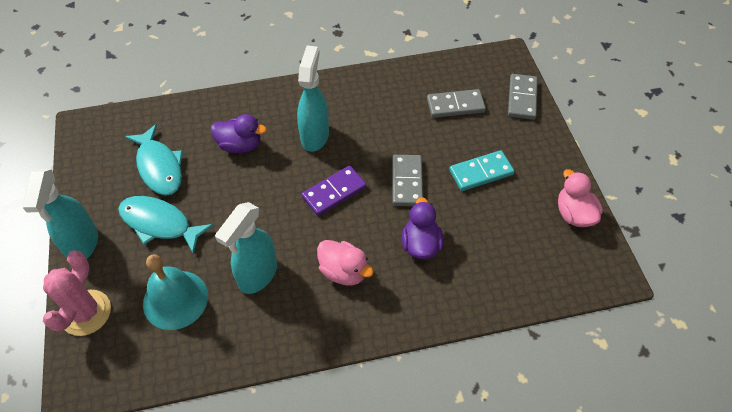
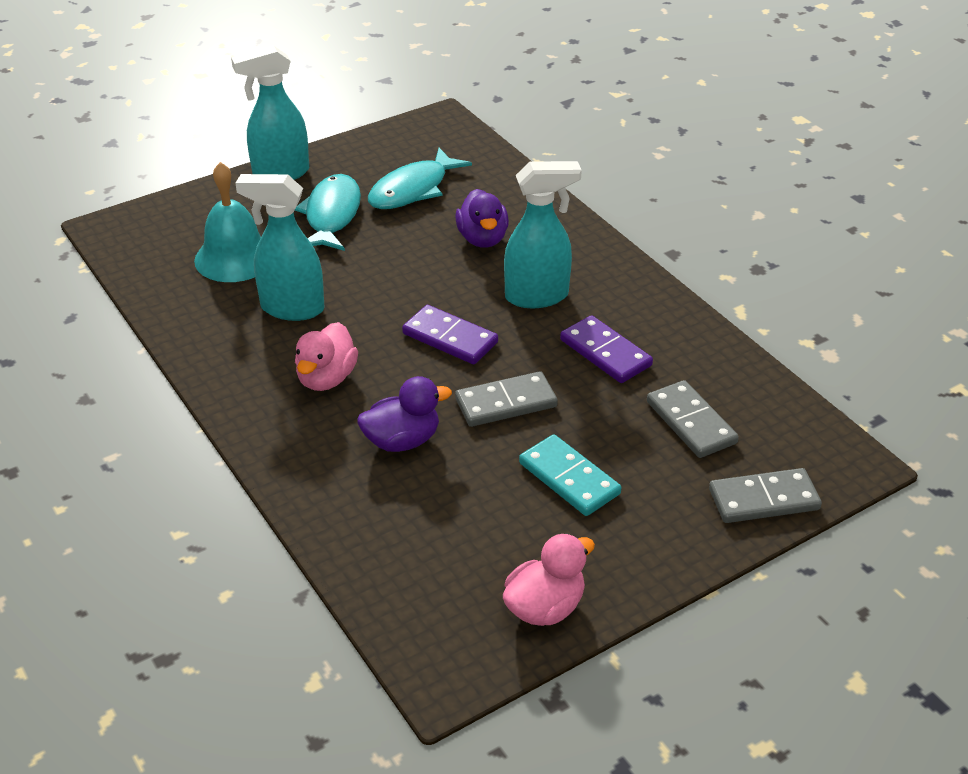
camera: 70 degrees right, 15 degrees down
(86, 313) = (196, 204): pink cactus -> none
(382, 122) = (605, 353): none -> purple domino

